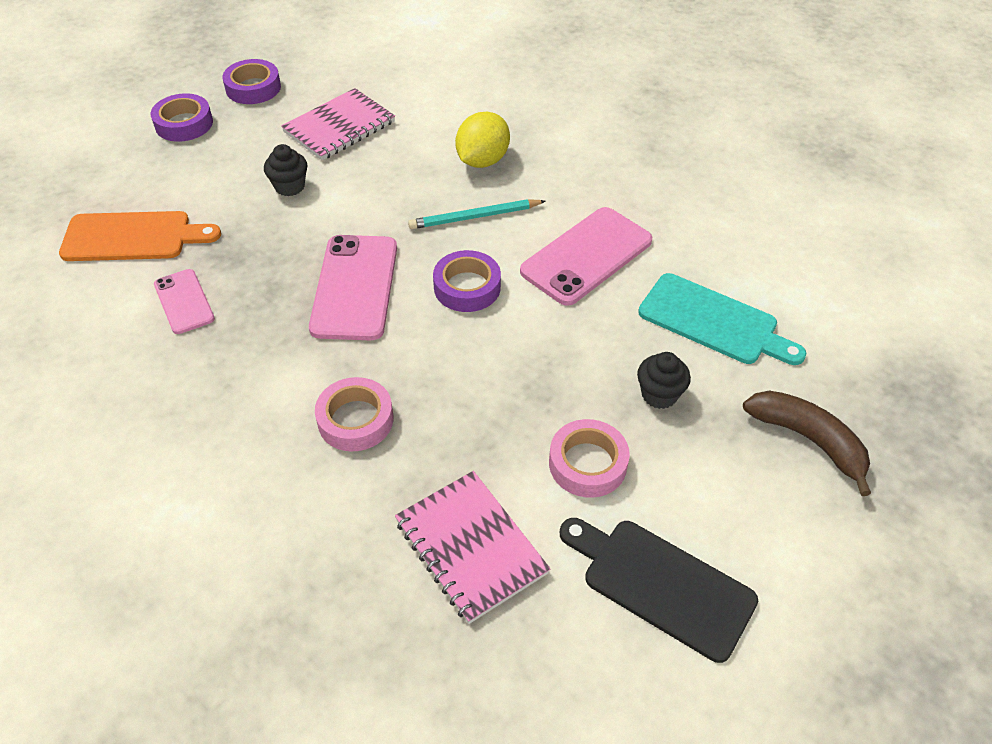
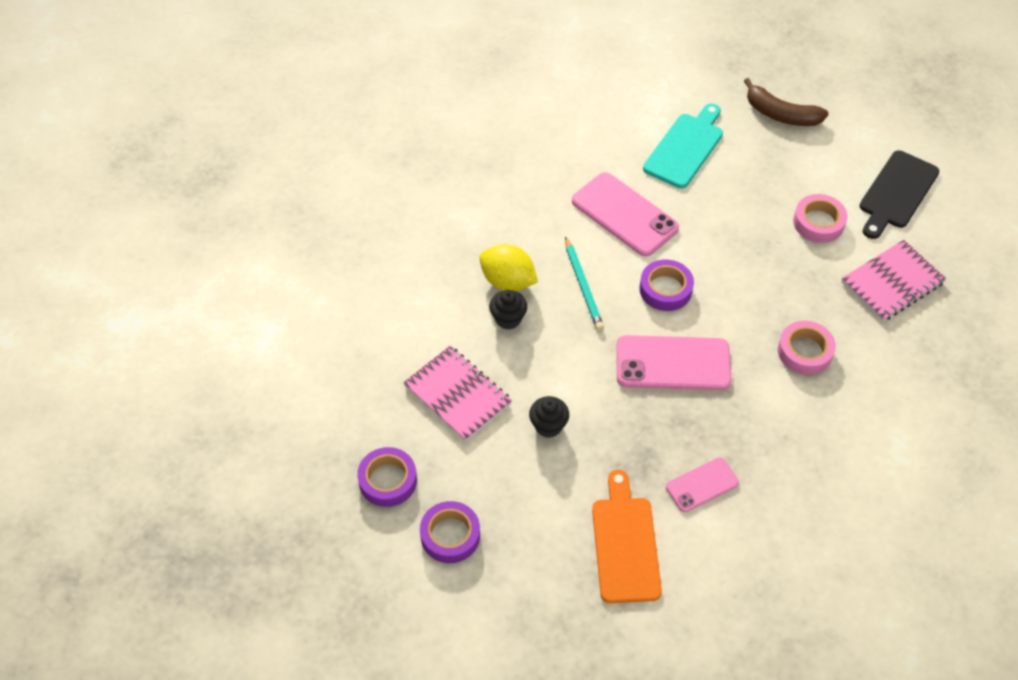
camera: 90 degrees left, 5 degrees up
(659, 394) = (756, 182): black cupcake -> black cupcake (508, 319)
(808, 440) = (781, 114): brown banana -> brown banana turned 105 degrees counterclockwise

